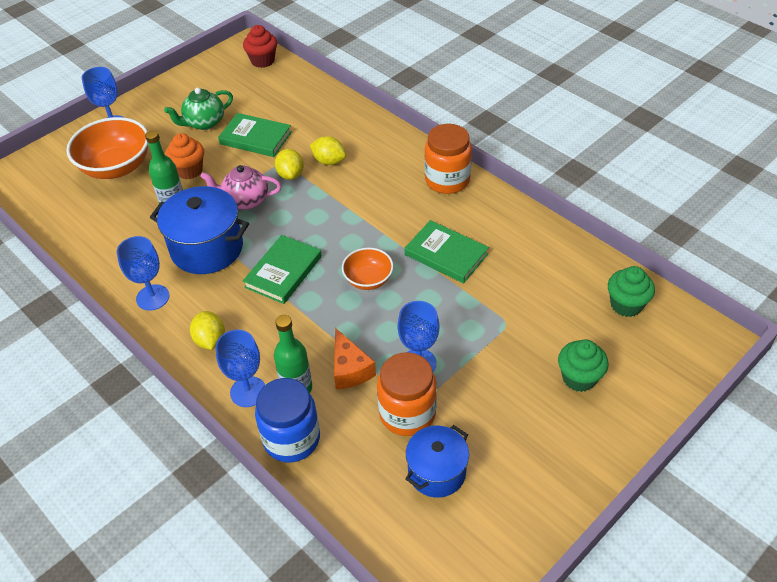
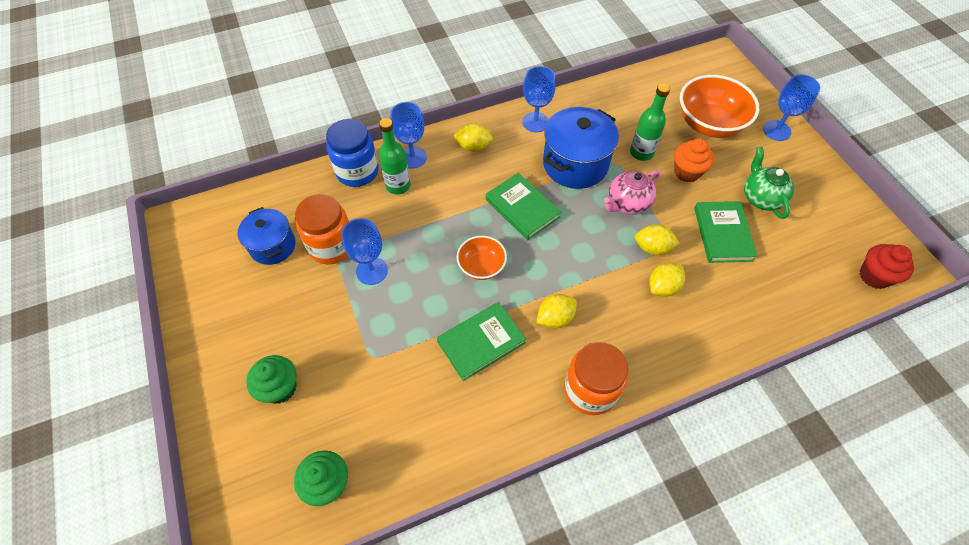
camera: 110 degrees right, 10 degrees up
(245, 200) = (627, 204): pink teapot -> pink teapot turned 150 degrees counterclockwise
(255, 138) = (722, 234): green book -> green book turned 45 degrees counterclockwise
(350, 369) = (394, 223): orange cheese -> none
(395, 216) = (555, 318): none -> yellow lemon

